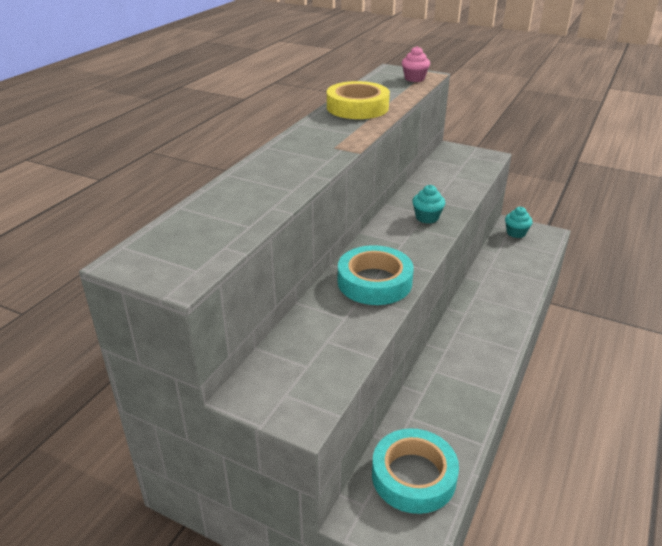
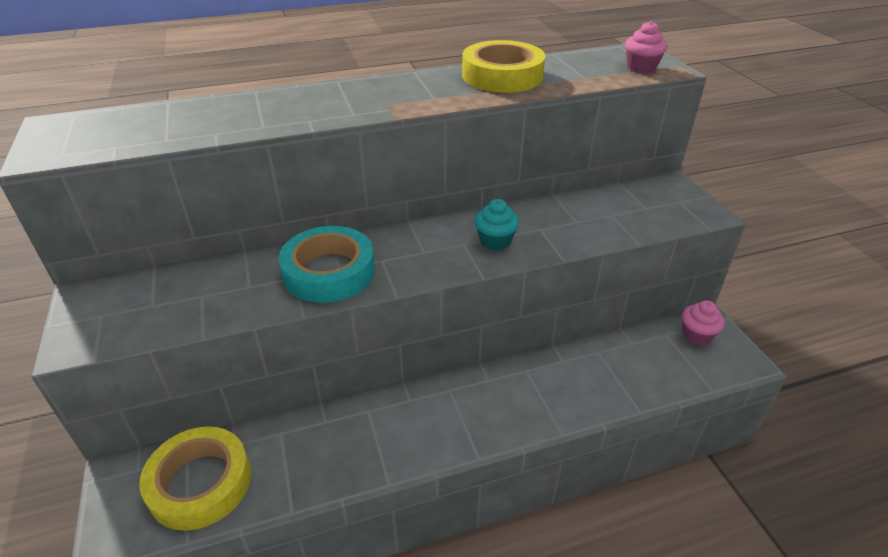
camera: 45 degrees right, 5 degrees up
(413, 476) = (200, 483): turquoise tape -> yellow tape
(516, 233) = (697, 335): turquoise cupcake -> pink cupcake

